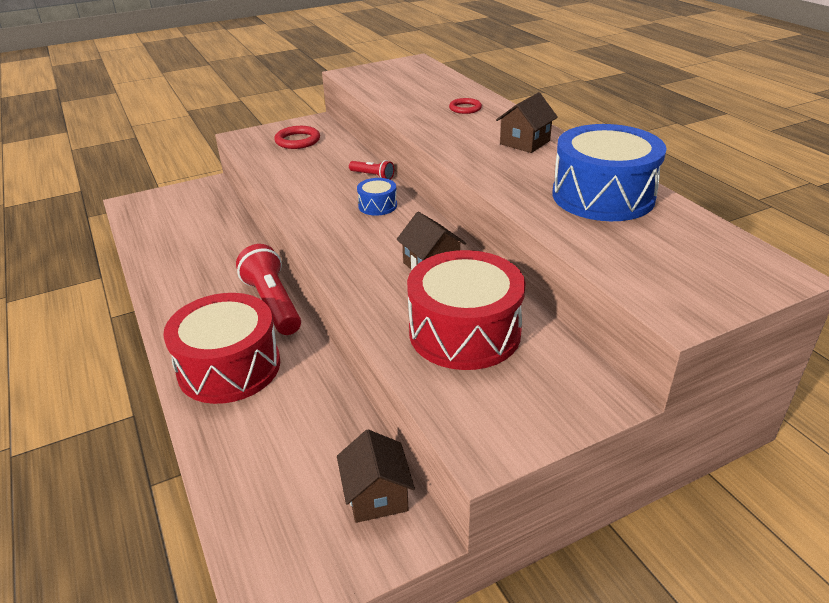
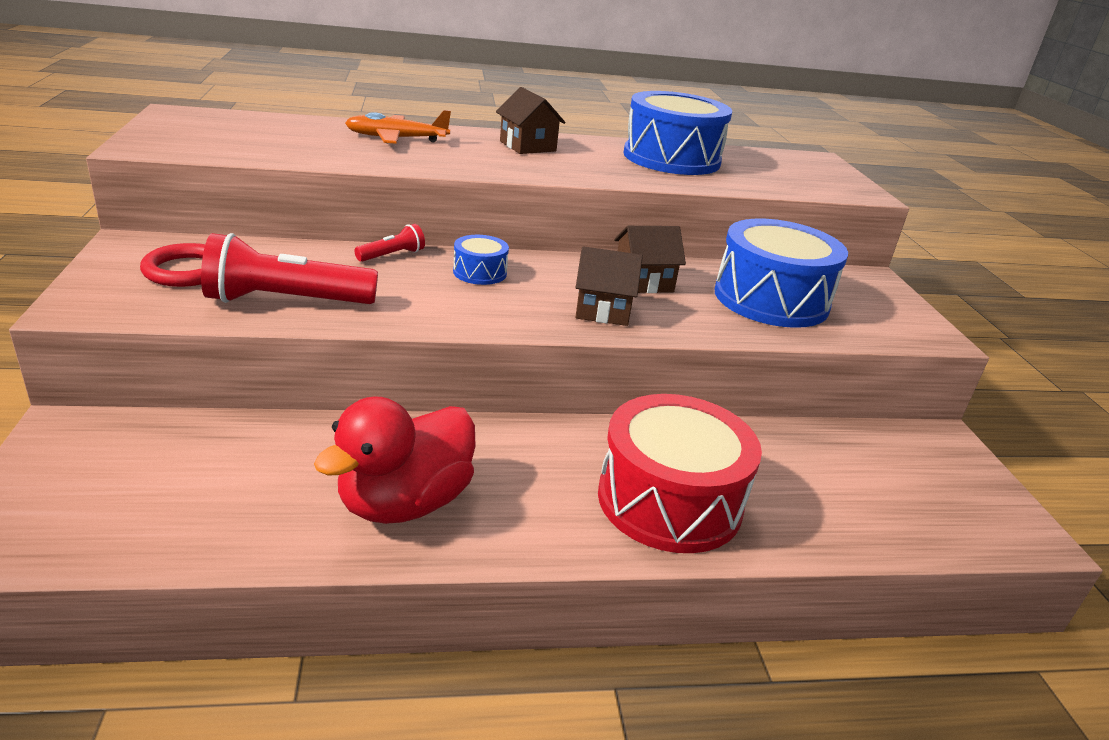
camera: 75 degrees left, 5 degrees down
(189, 277) = (404, 502): none -> red duck
(273, 303) = (541, 437): red flashlight -> red flashlight (286, 301)
(376, 495) = (901, 445): brown house -> brown house (603, 310)
(464, 332) = (771, 299): red drum -> blue drum
(465, 108) = (397, 139): red ring -> orange plane

